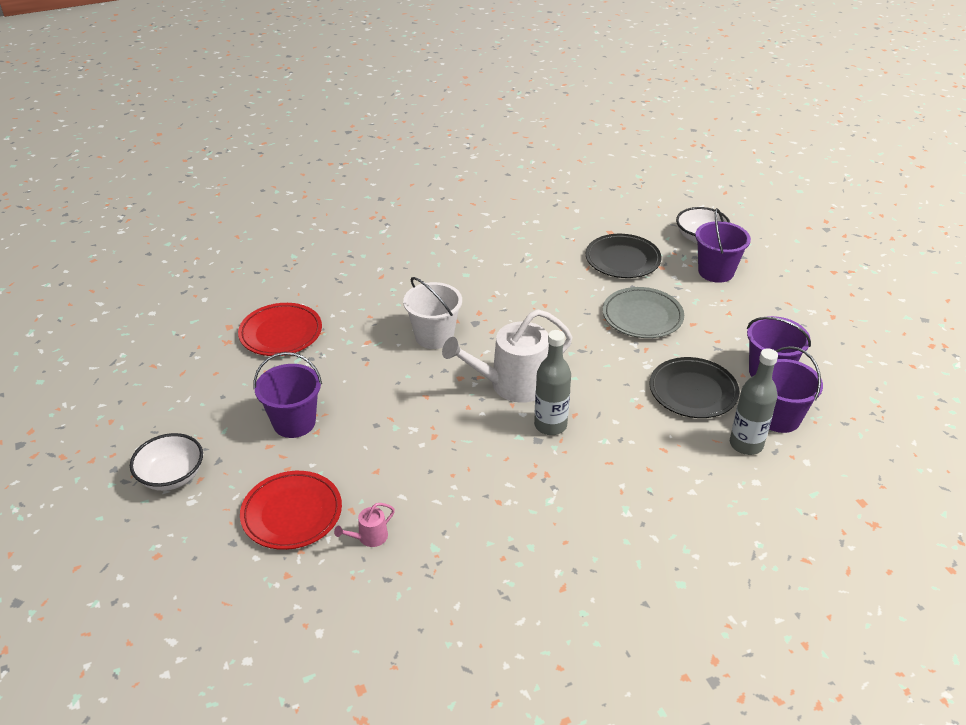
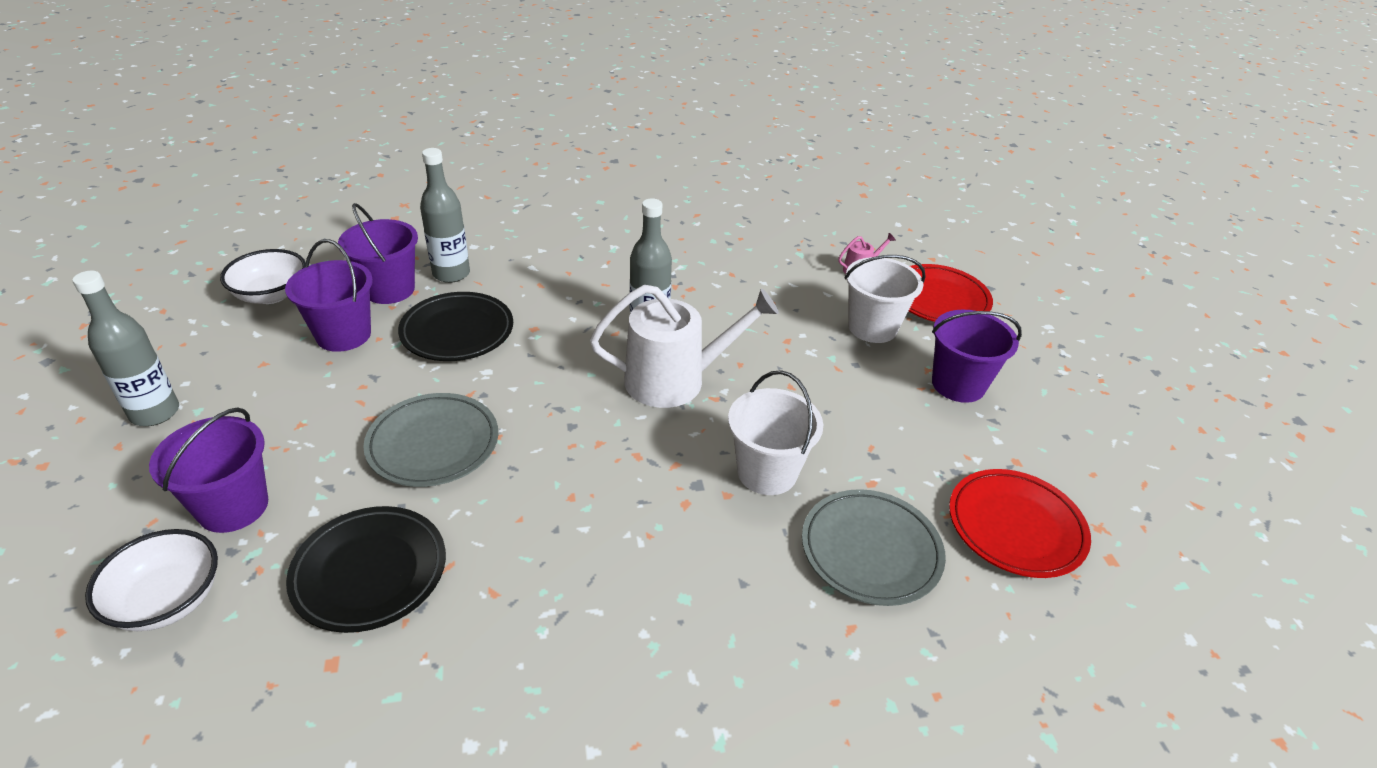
camera: 170 degrees left, 0 degrees up
(172, 476) = (1082, 352): white bowl -> white bowl (271, 295)
(360, 464) = (872, 327): none -> white bucket
(370, 308) = (870, 550): none -> grey plate
(817, 304) = (155, 413): none -> grey bottle

